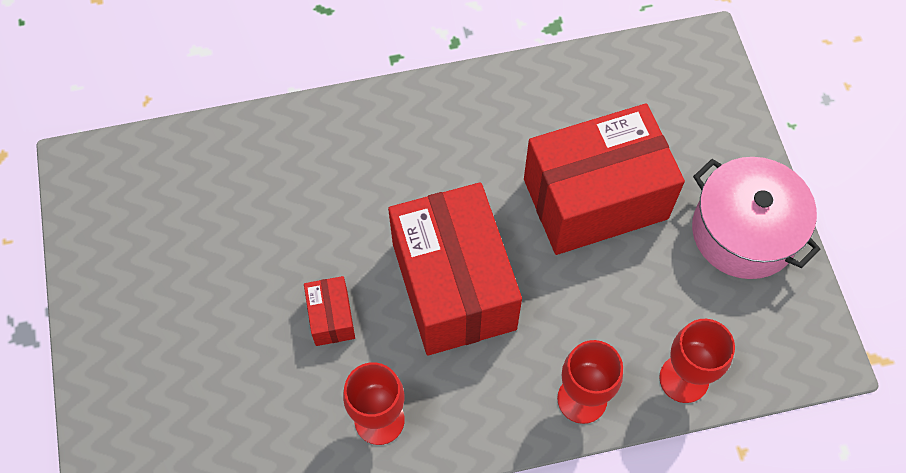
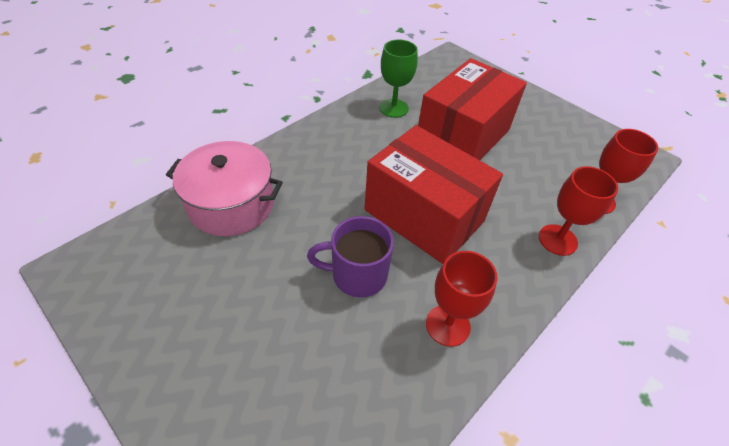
camera: 35 degrees left, 15 degrees down
(331, 317) = (357, 275): red box -> purple mug
(540, 108) = (393, 108): none -> green goblet
(744, 232) = (549, 120): pink pot -> pink pot (231, 204)

